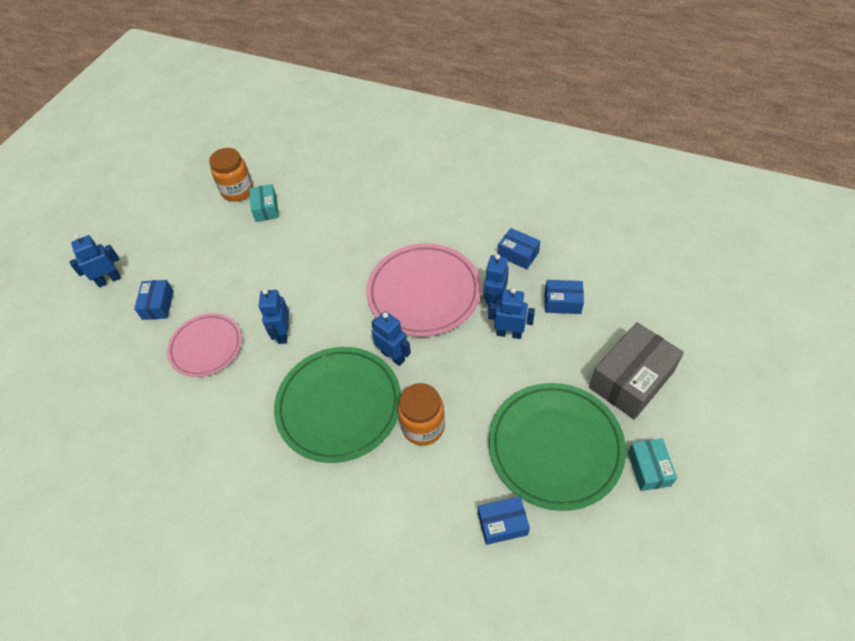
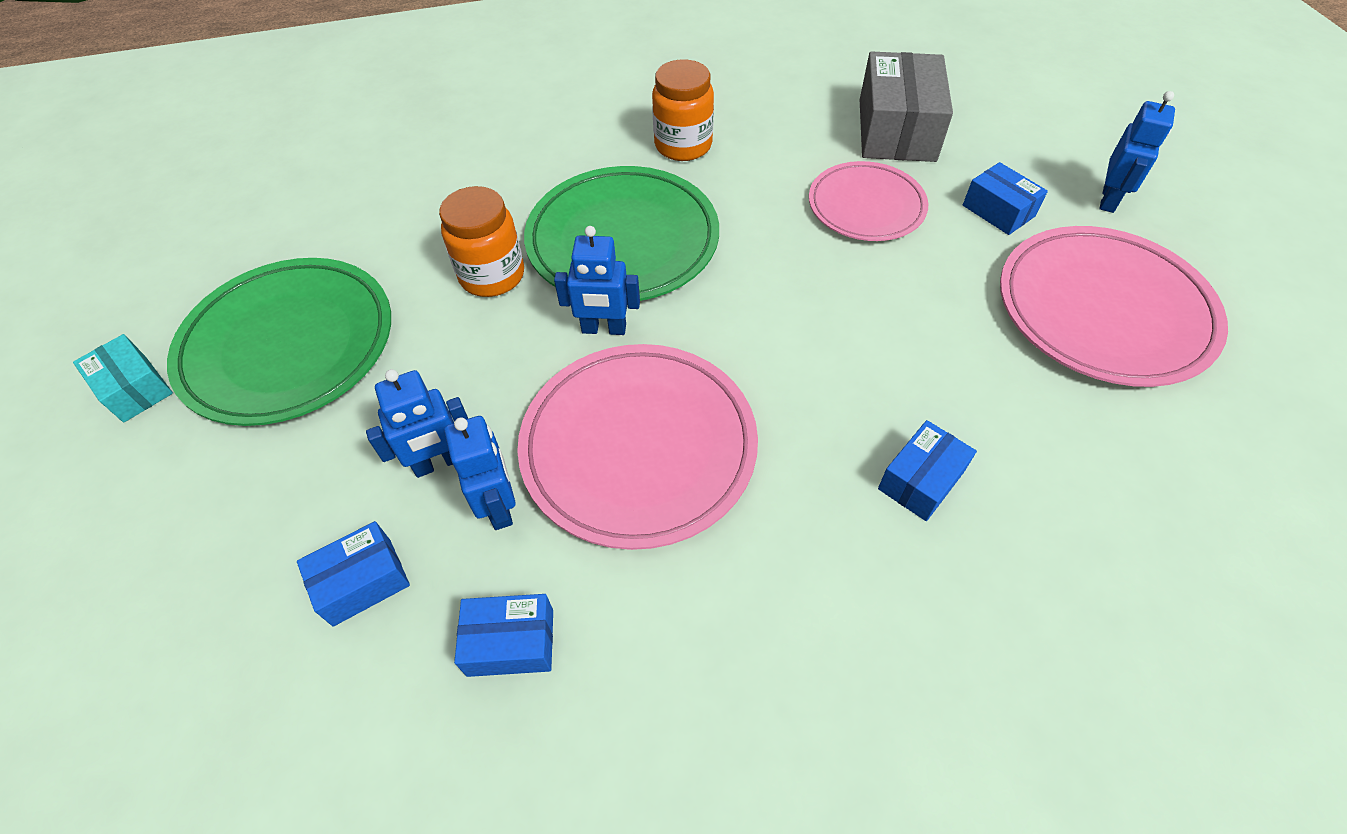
camera: 140 degrees right, 0 degrees up
(194, 239) = (1103, 311): none -> pink plate
(237, 191) = (1182, 432): orange jar -> orange jar (683, 145)
(266, 209) = (1082, 430): turquoise box -> none
(283, 333) = (790, 271): blue robot -> none
(502, 524) = (328, 241): blue box -> blue box (921, 480)
(631, 380) = (183, 503): grey box -> grey box (896, 130)

